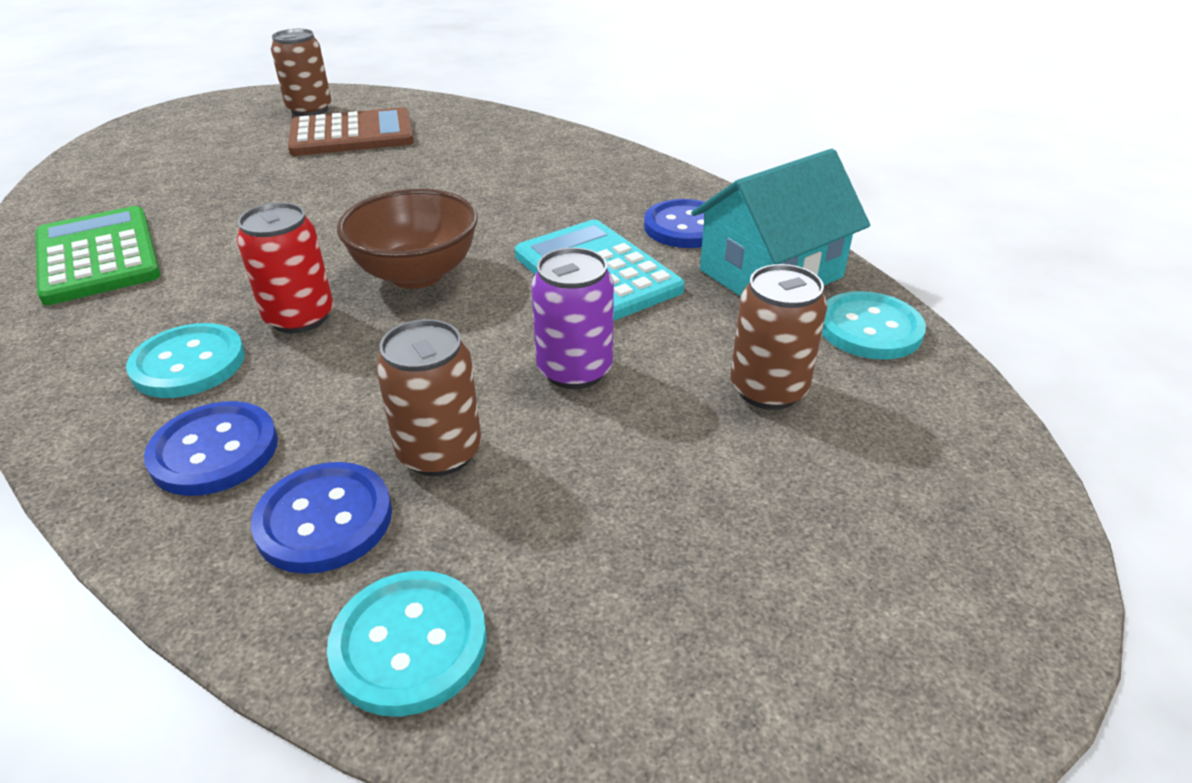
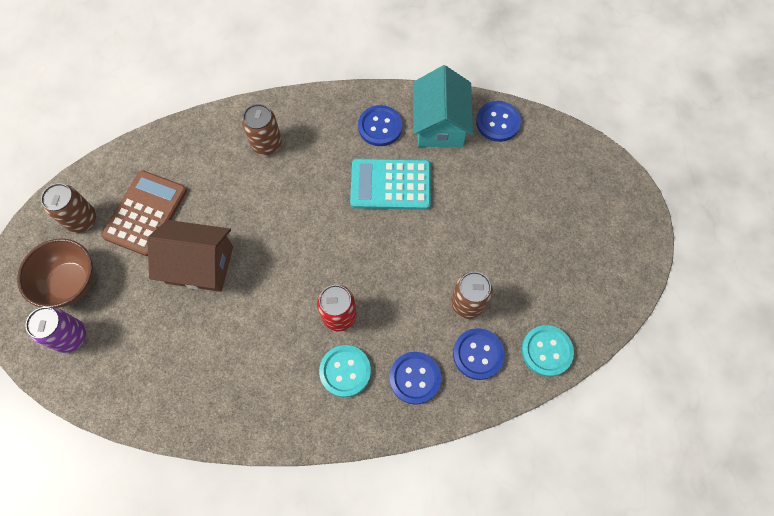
camera: 55 degrees left, 30 degrees up
(98, 256) = (206, 388): green calculator -> none
(304, 186) = (200, 265): none -> brown house
(417, 274) = (337, 254): brown bowl -> brown bowl (70, 283)
(574, 370) = (452, 234): purple can -> purple can (71, 336)
(768, 389) = (507, 181): brown can -> brown can (266, 144)
(869, 329) = (498, 122): turquoise button -> blue button

